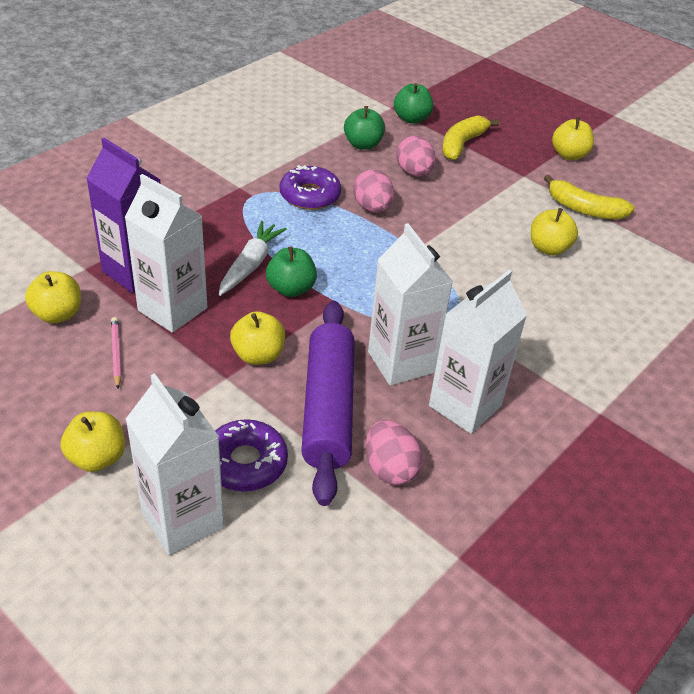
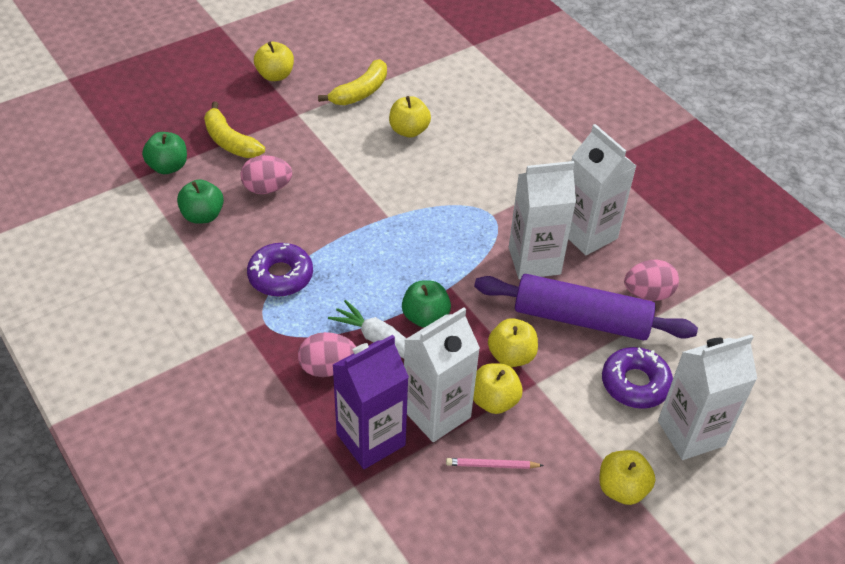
camera: 75 degrees left, 5 degrees up
(58, 314) = (425, 513): yellow apple -> yellow apple (494, 400)
(372, 208) = (316, 232): pink egg -> pink egg (327, 367)

